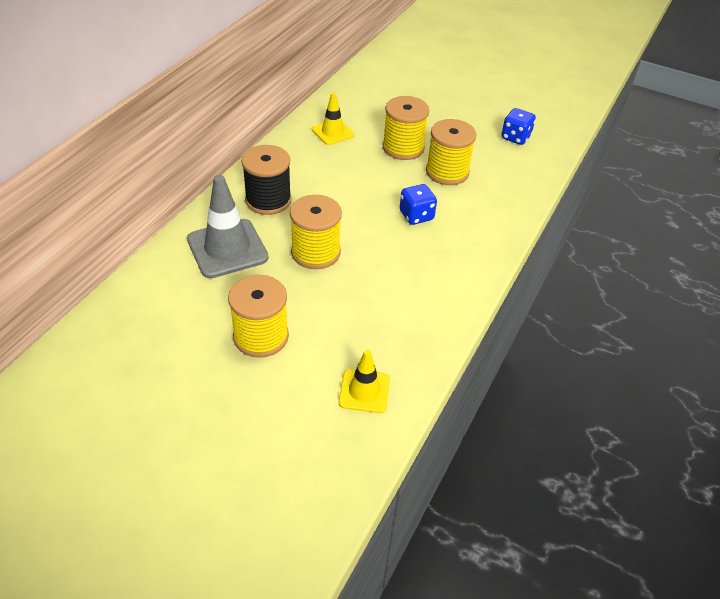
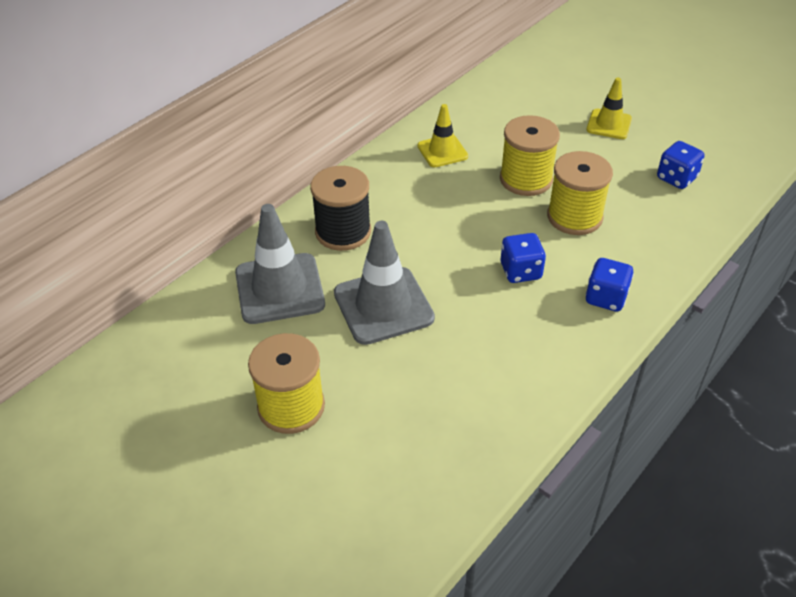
camera: 15 degrees right, 0 degrees up
(315, 252) = (383, 306): yellow spool -> grey traffic cone
(364, 391) = (398, 496): yellow traffic cone -> yellow traffic cone (609, 124)
(485, 228) = (606, 298): none -> blue dice

